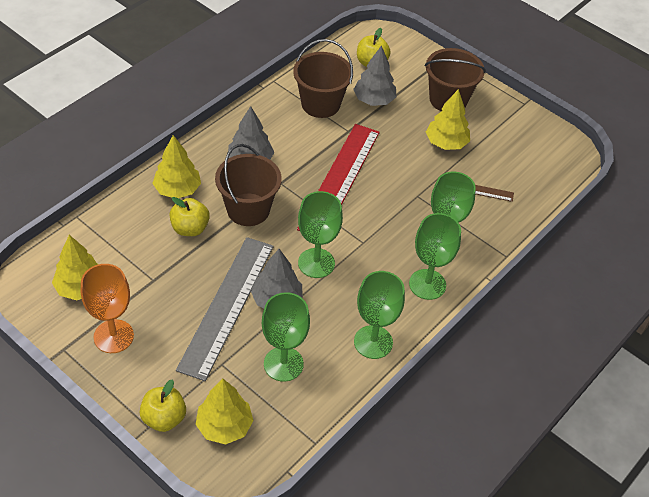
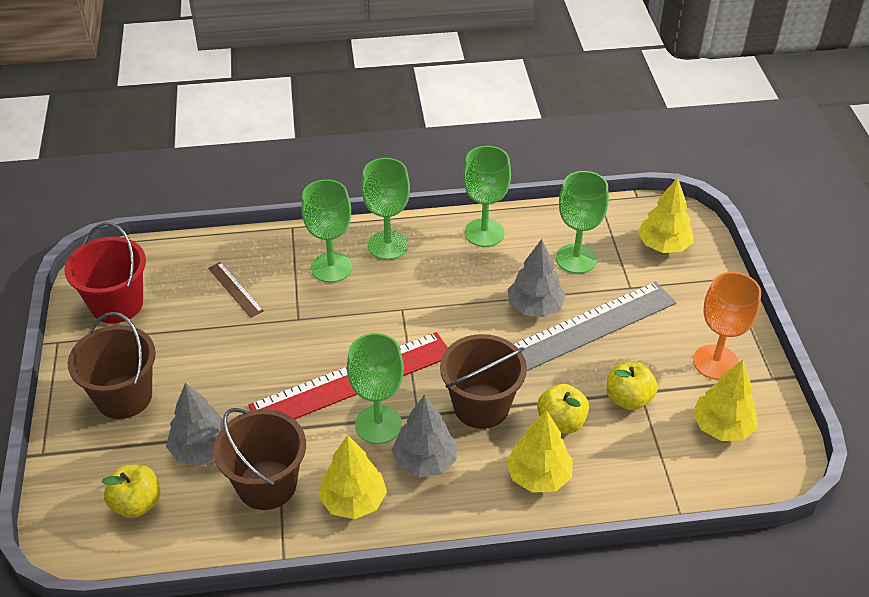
camera: 135 degrees left, 5 degrees down
(164, 418) = (711, 276): yellow apple -> yellow apple (628, 399)
(316, 263) = (466, 317): green goblet -> green goblet (378, 424)
(446, 143) = (198, 351): yellow tree -> yellow tree (353, 501)
(528, 140) = (117, 304): none -> red bucket

